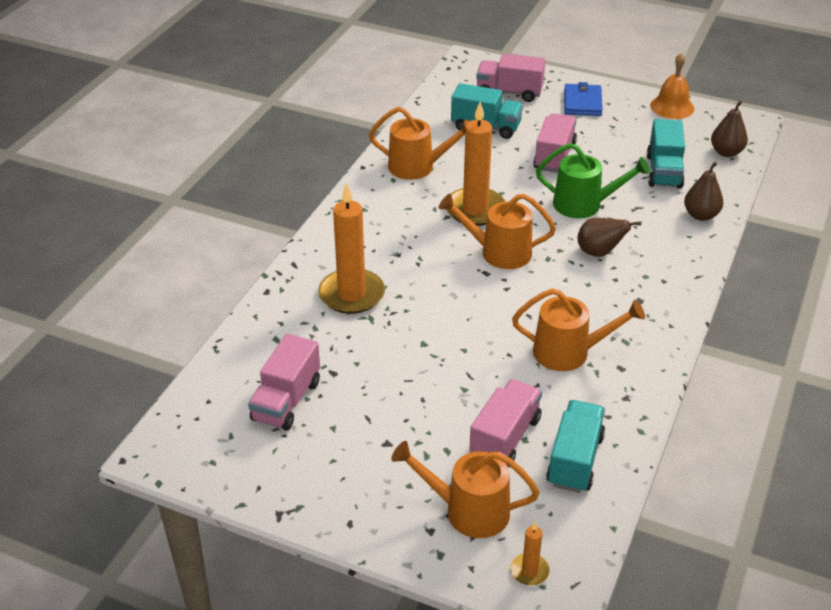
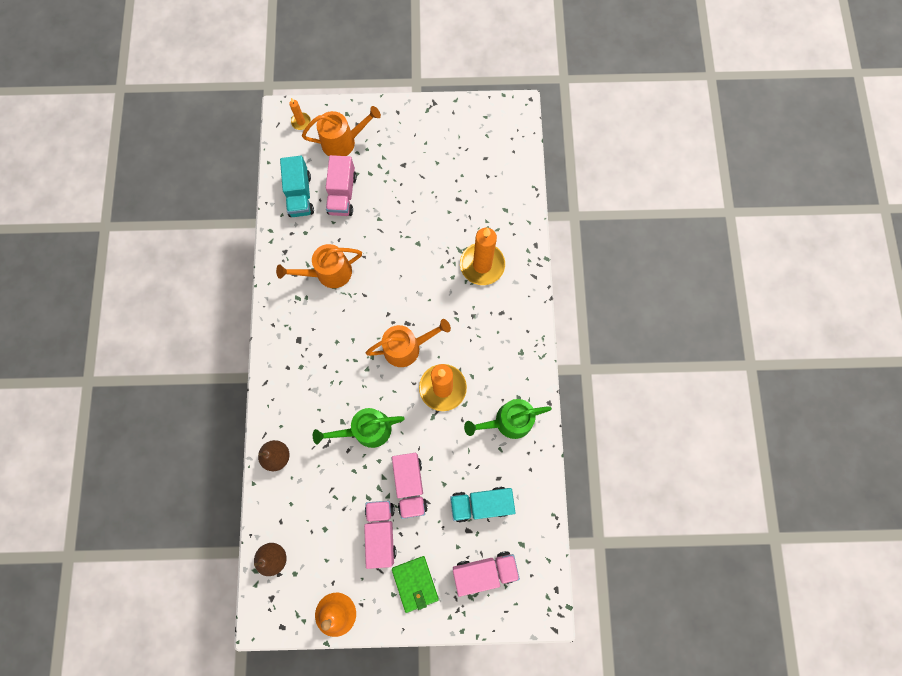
camera: 155 degrees right, 35 degrees up
(286, 401) = (472, 169): pink truck -> pink truck (381, 532)
(417, 167) = (508, 421): orange watering can -> green watering can
(582, 103) = (415, 583): blue wallet -> green wallet
(599, 252) = (339, 378): brown pear -> none
(664, 171) = (318, 504): turquoise truck -> none

